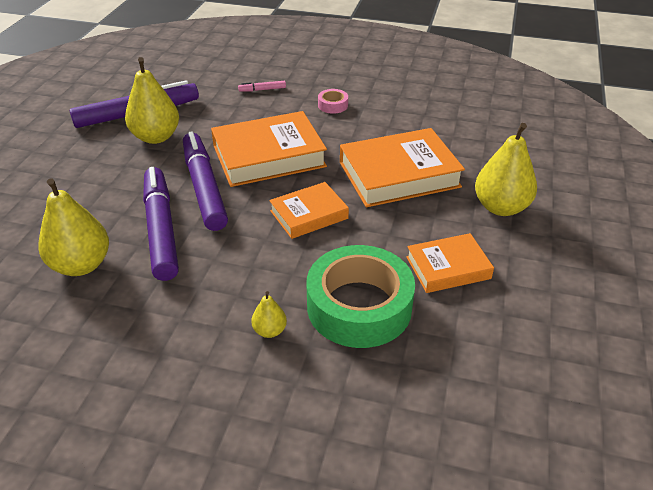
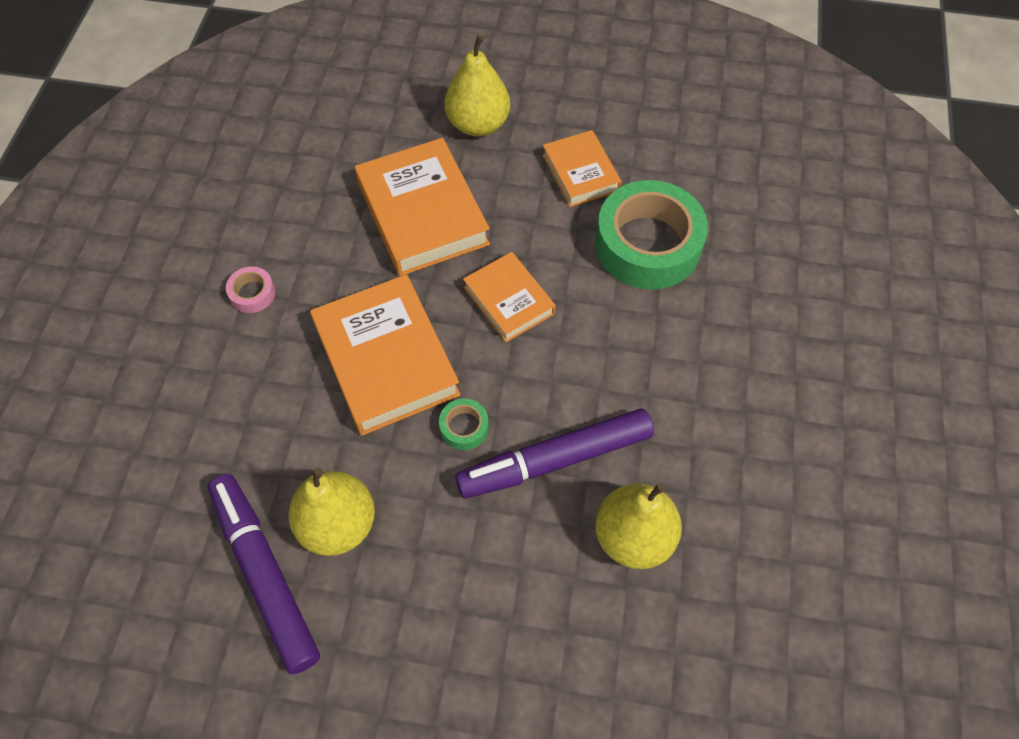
camera: 95 degrees left, 20 degrees up
(204, 188) = (464, 427): purple marker -> green tape
(262, 90) = (197, 394): pink marker -> none
(269, 331) = (695, 317): yellow pear -> none

